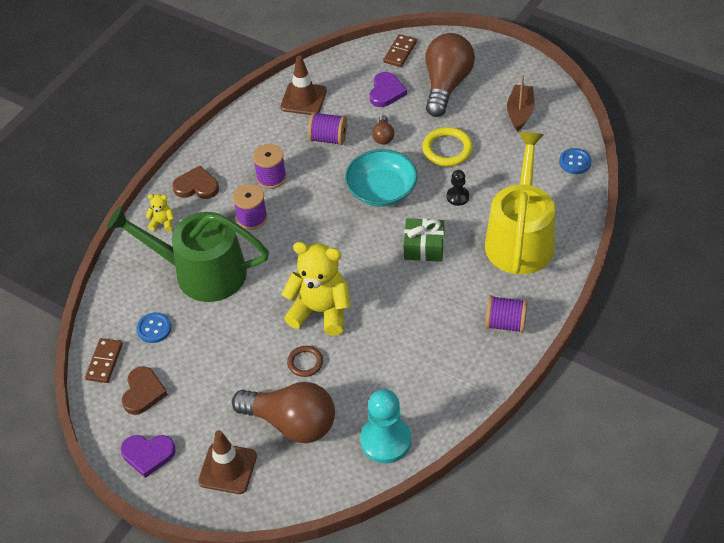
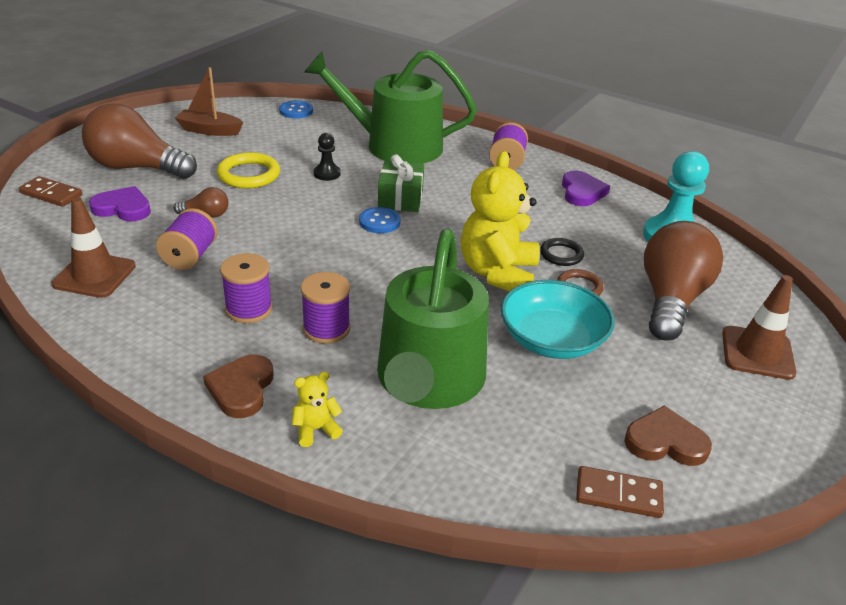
camera: 95 degrees left, 15 degrees down
(148, 454) = (770, 432): purple heart -> purple heart (582, 192)
(154, 328) = (542, 433): blue button -> blue button (379, 222)
(162, 223) = (316, 430): yellow teddy bear -> yellow teddy bear turned 60 degrees clockwise
(349, 354) = (561, 254): none -> black ring
(381, 190) = (302, 220): turquoise bowl -> turquoise bowl (552, 340)
(520, 238) = (394, 145): yellow watering can -> green watering can

